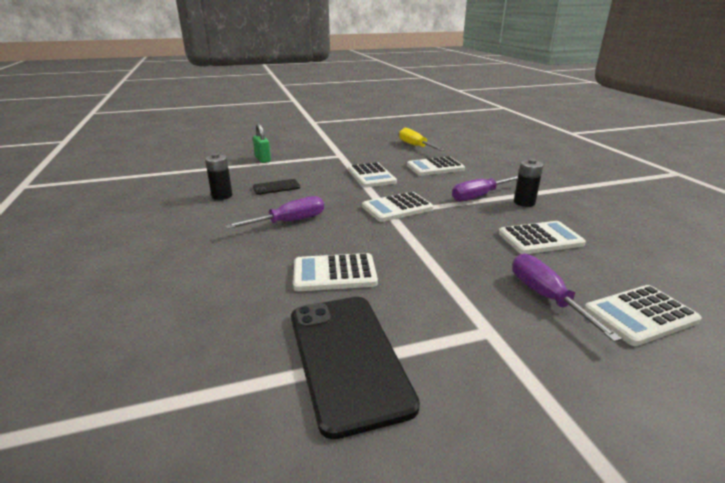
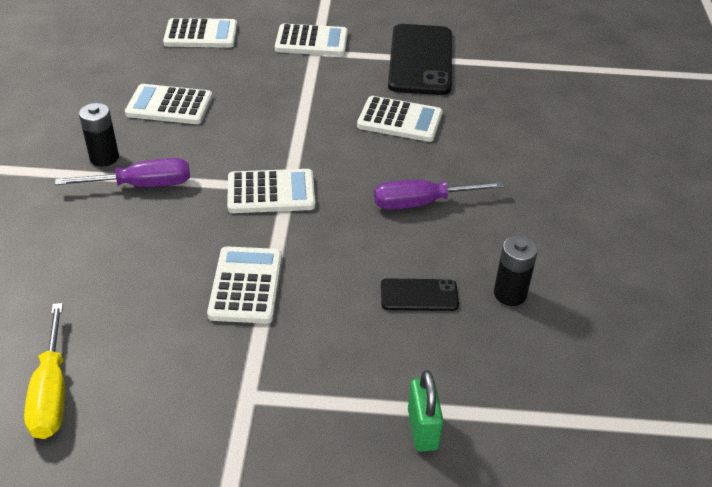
camera: 160 degrees left, 15 degrees up
(435, 167) = (114, 282): white calculator -> white calculator (311, 41)
(546, 297) = (246, 59): purple screwdriver -> none

